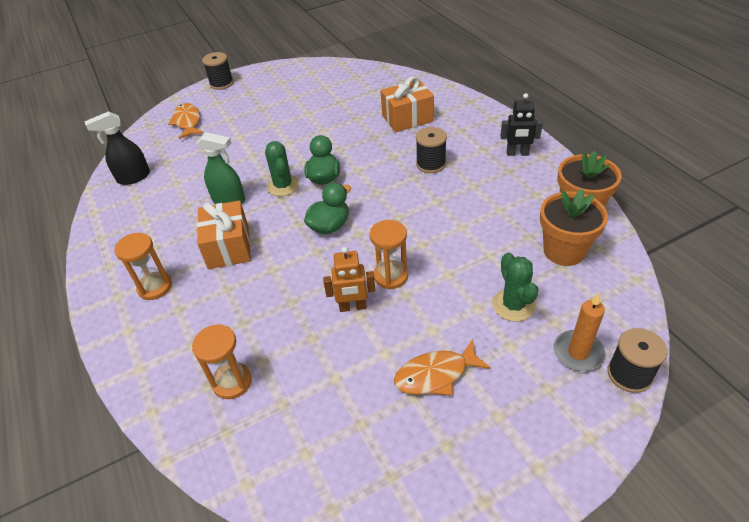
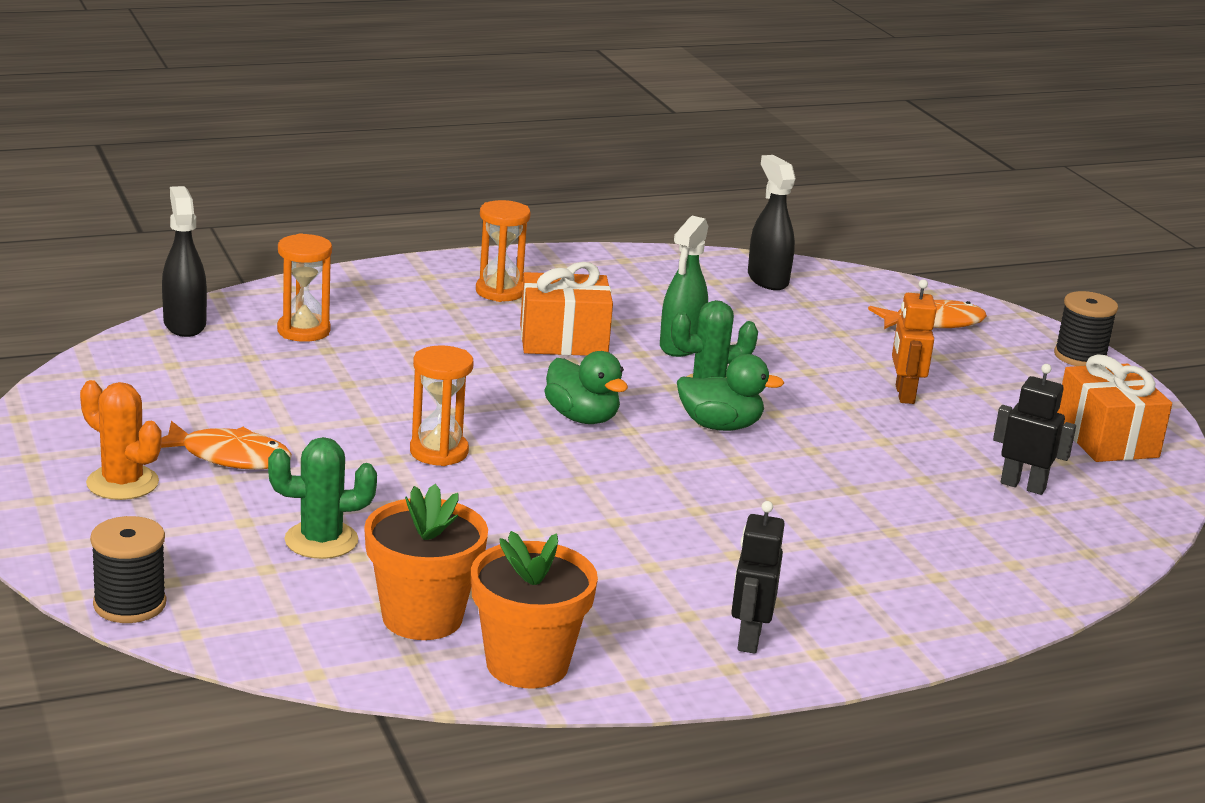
camera: 90 degrees right, 20 degrees down
(230, 466) = (184, 324): none -> black spray bottle
(353, 95) = (1023, 486): none -> black robot
(353, 307) = (389, 416): orange robot -> orange robot (904, 395)
(407, 118) = (915, 534): orange gift -> orange gift (1106, 439)
(431, 164) = (735, 533): black spool -> none
(435, 375) = (229, 457): orange fish -> orange fish turned 120 degrees clockwise
(495, 425) = (122, 483): none -> orange cactus
(578, 352) = (196, 572): orange candle -> none

